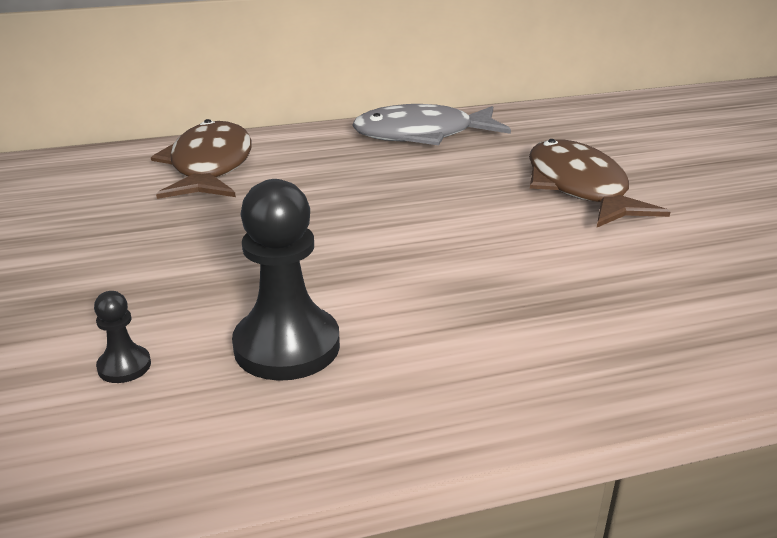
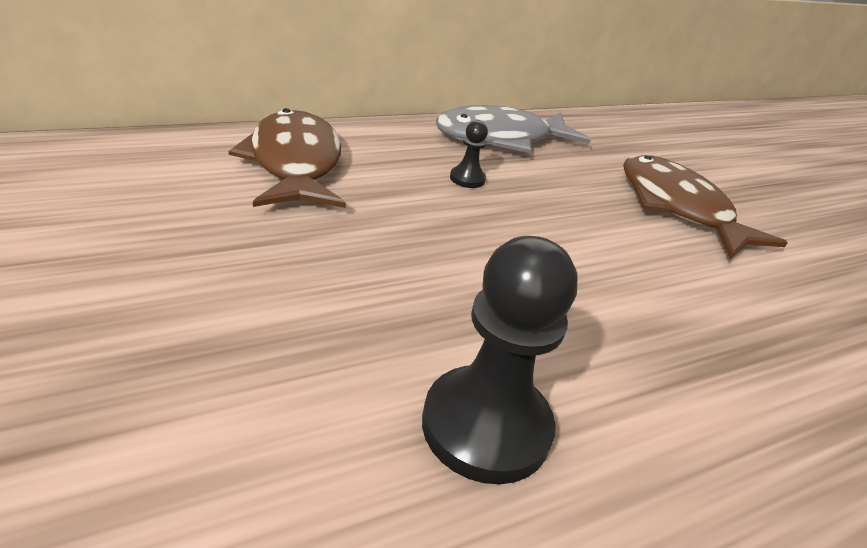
camera: 15 degrees left, 5 degrees up
(124, 366) = (290, 471): black pawn -> black pawn (467, 179)

